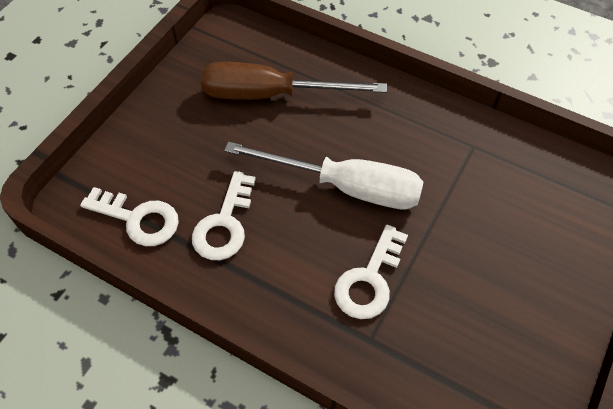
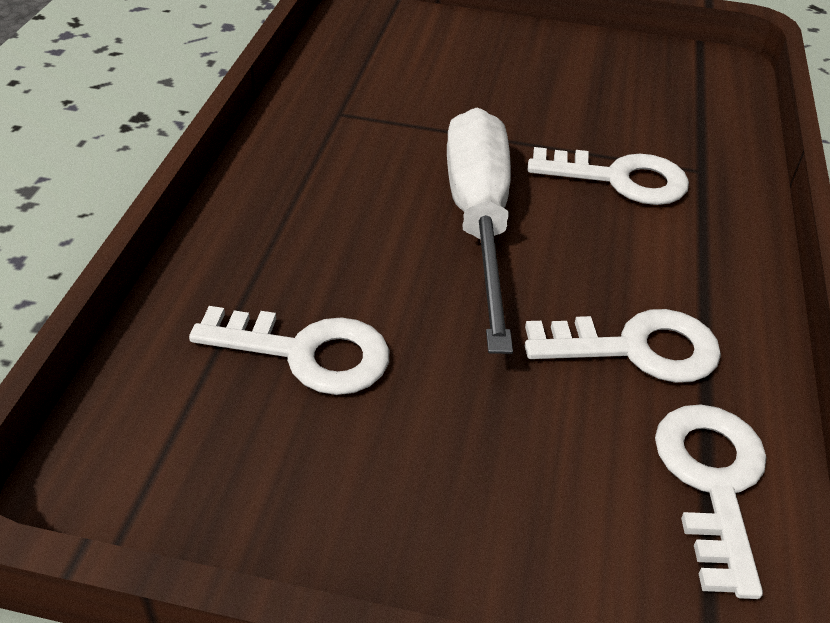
camera: 110 degrees left, 15 degrees down
(271, 94) = (307, 353): brown screwdriver -> white key

